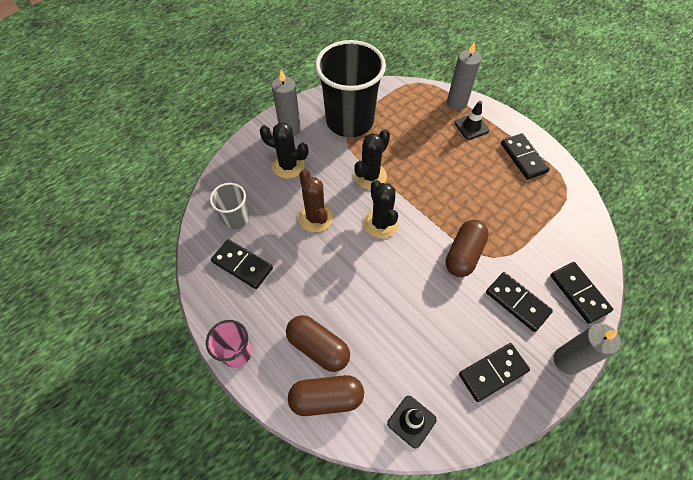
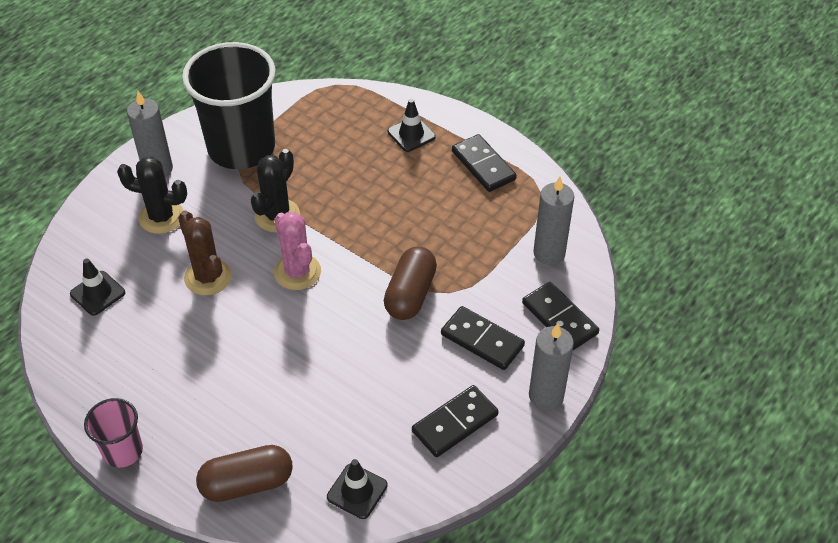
camera: 10 degrees left, 10 degrees down
(236, 218) = (97, 293): grey cup -> black traffic cone
(242, 265) = (115, 348): black domino -> none
(318, 347) = (230, 429): brown capsule -> none
(381, 223) = (297, 272): black cactus -> pink cactus
(457, 103) = (389, 105): grey candle -> grey candle (549, 253)

